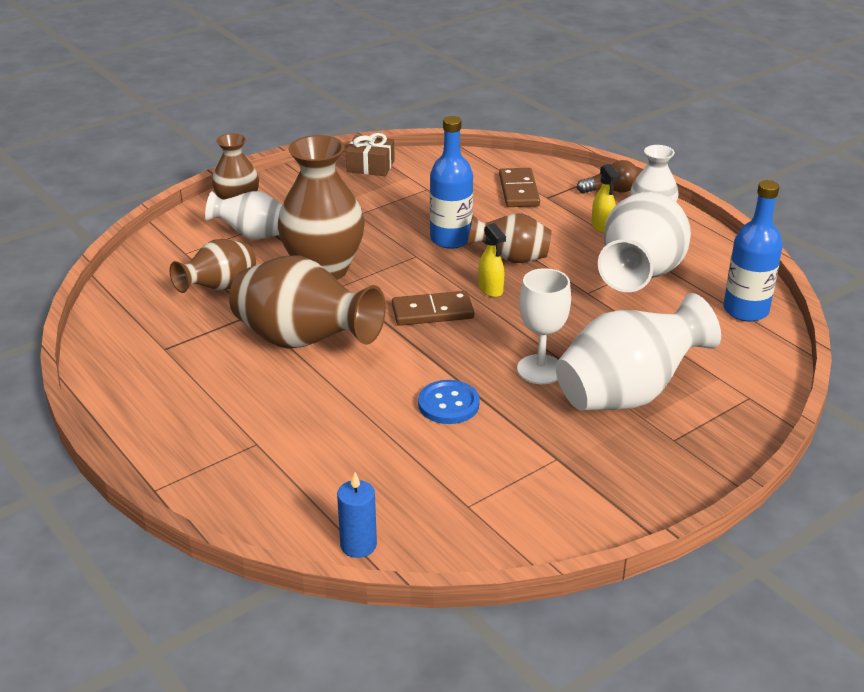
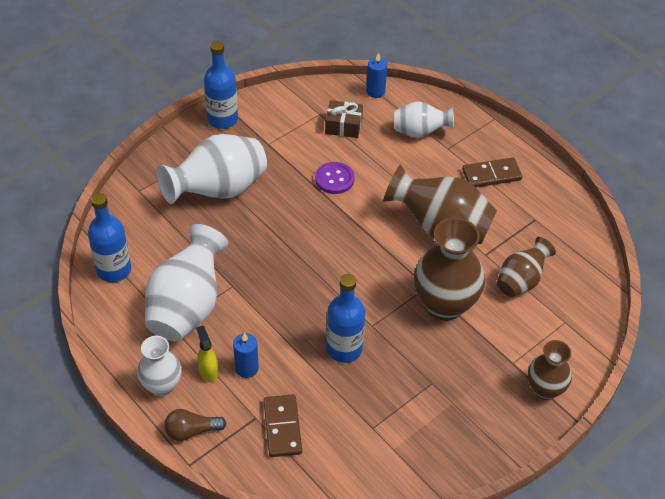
camera: 175 degrees right, 15 degrees up
(252, 235) = (517, 348): white vase -> white vase (420, 132)
(370, 166) = (435, 467): brown gift -> brown gift (343, 126)
(432, 312) = (352, 260): brown domino -> brown domino (491, 175)
(448, 404) = (334, 179): blue button -> purple button
(491, 289) = (308, 286): yellow spray bottle -> none
(511, 258) = (292, 324): brown vase -> none
(540, 369) = (274, 208): white goblet -> none
(560, 228) = (247, 368): none -> blue candle
(642, 500) = (222, 119): none -> blue bottle

